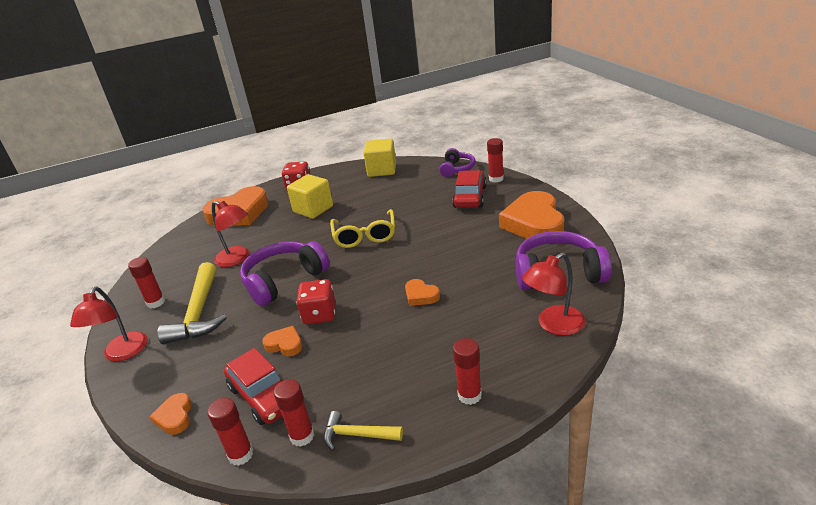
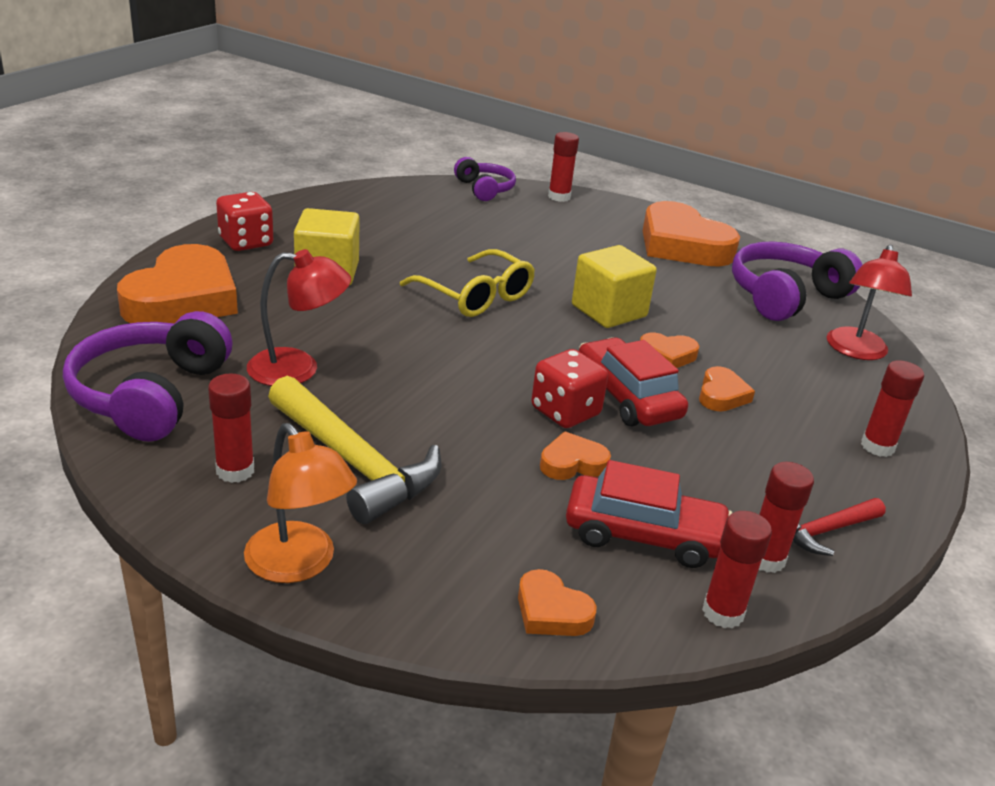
camera: 45 degrees left, 0 degrees up
(122, 353) = (299, 565): red lamp -> orange lamp
(284, 280) = (437, 381): purple headphones -> purple headphones (151, 395)
(357, 435) = (825, 531): yellow hammer -> red hammer
(382, 170) = (364, 201): yellow cube -> yellow cube (609, 311)
(417, 330) = (721, 395): none -> orange heart
(470, 197) = (556, 224): red car -> red car (627, 397)

